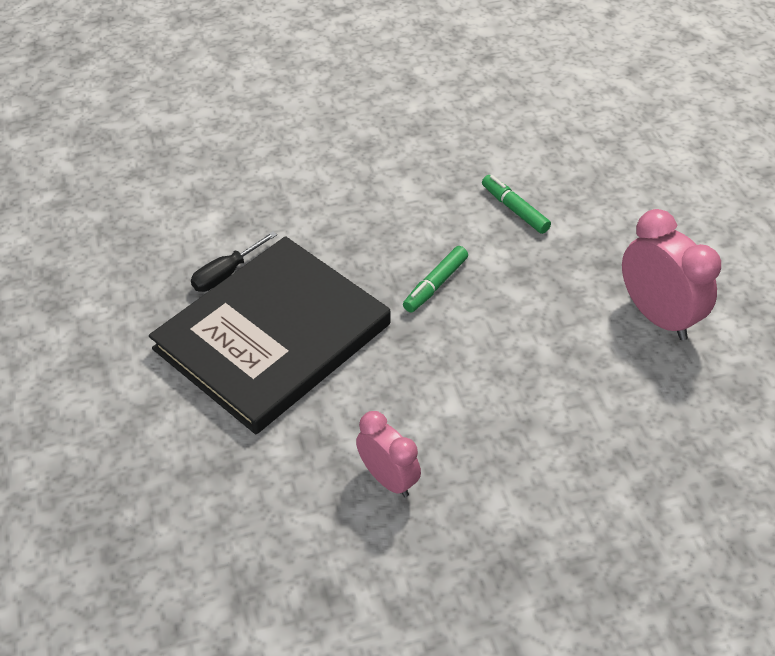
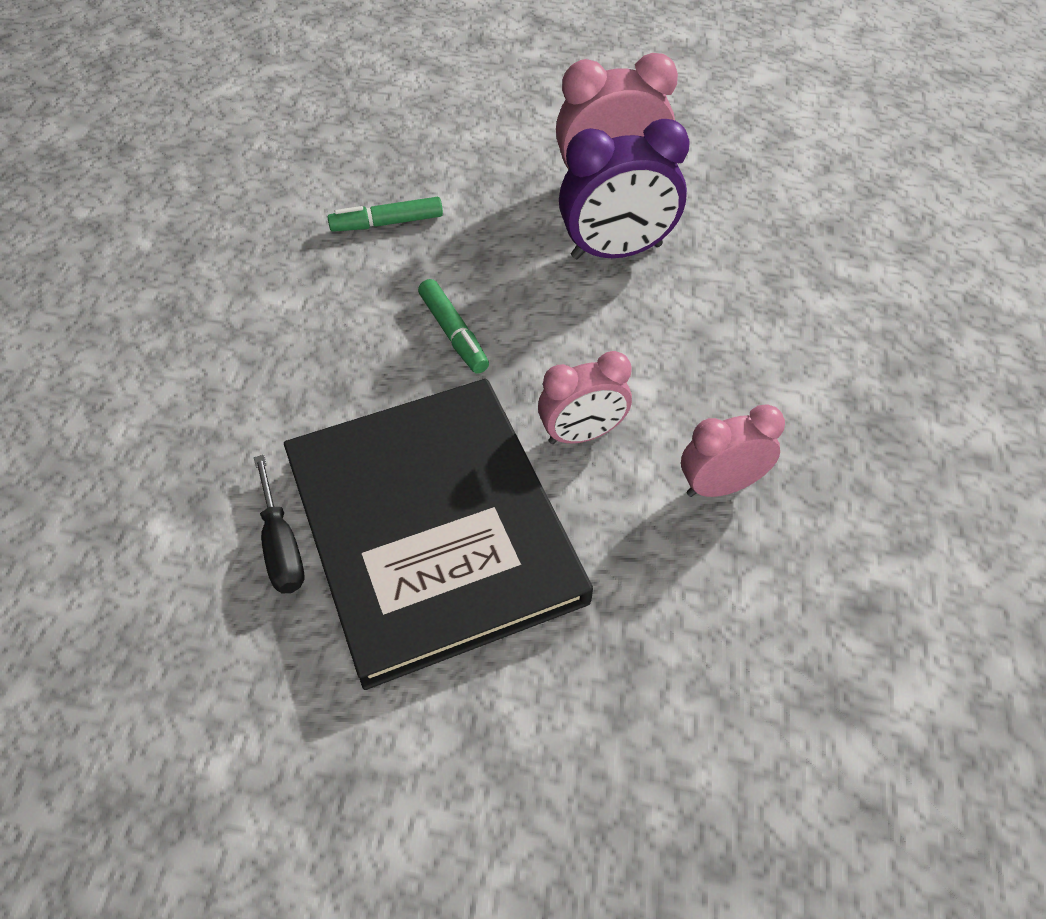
camera: 65 degrees left, 5 degrees up
(388, 385) = (582, 434): none -> pink clock
(581, 346) = (616, 251): none -> purple clock

